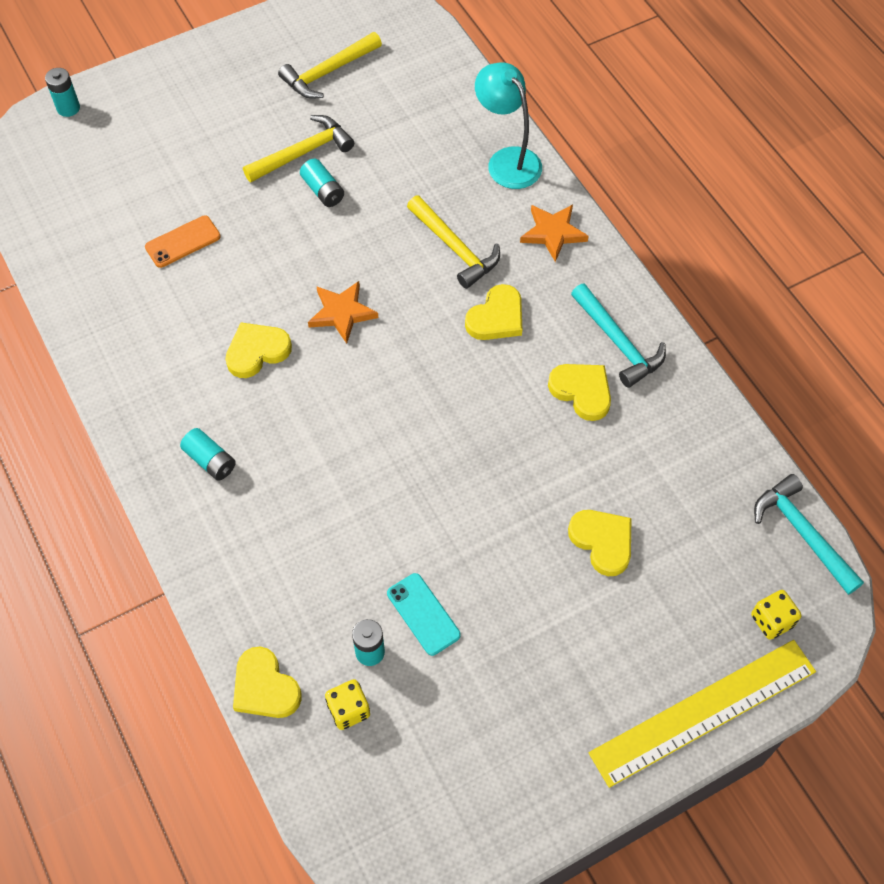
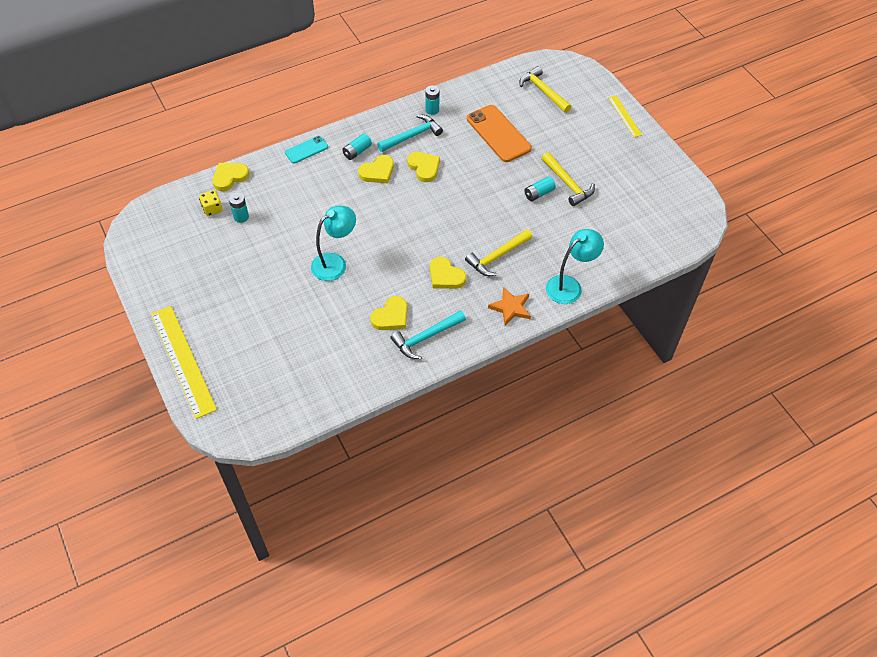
camera: 90 degrees right, 5 degrees down
(68, 108) = (592, 80): turquoise battery -> turquoise battery (432, 110)
(158, 73) = (624, 116): none -> yellow ruler
(183, 242) = (498, 133): orange phone -> orange phone, size x1.81
(328, 72) = (635, 194): yellow hammer -> yellow hammer (543, 91)
(342, 313) = (449, 203): orange star -> none
(423, 614) = (258, 239): turquoise phone -> turquoise phone (306, 150)
(476, 480) = (335, 263): none -> turquoise lamp
(602, 542) = (290, 320): yellow heart -> yellow heart (377, 172)
(771, 621) = (230, 400): yellow dice -> none
(802, 533) = (284, 424): turquoise hammer -> turquoise hammer (412, 136)

